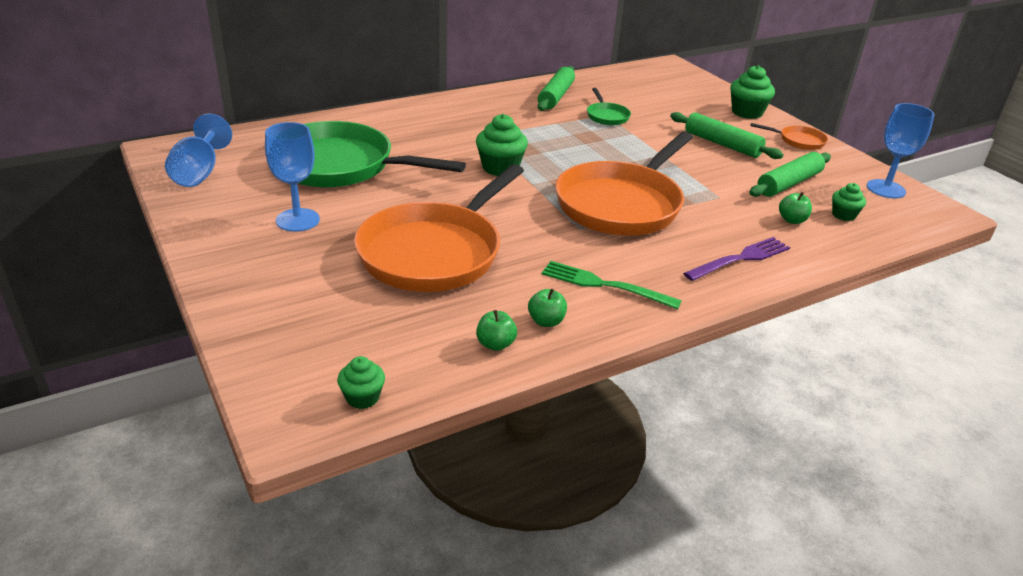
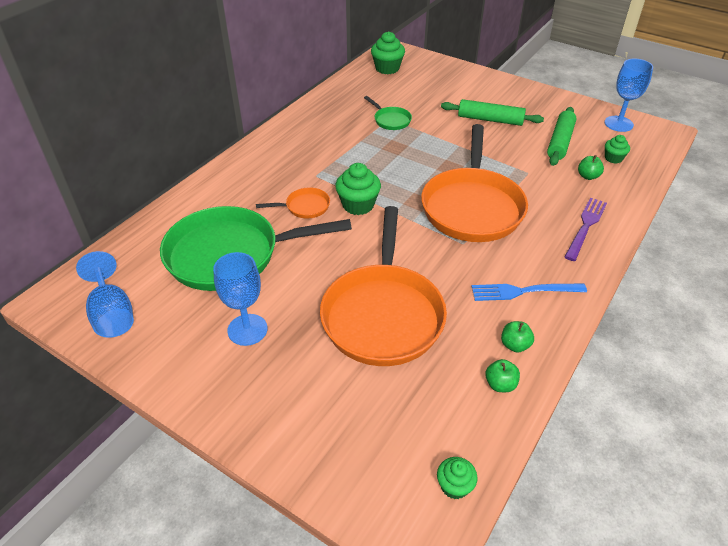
camera: 25 degrees left, 10 degrees up
(556, 96) = (337, 112): green rolling pin -> none
(603, 285) = (523, 291): green fork -> blue fork
(747, 112) = (481, 81): green cupcake -> green cupcake (387, 68)
(798, 141) = (535, 98): orange pan -> orange pan (305, 207)

